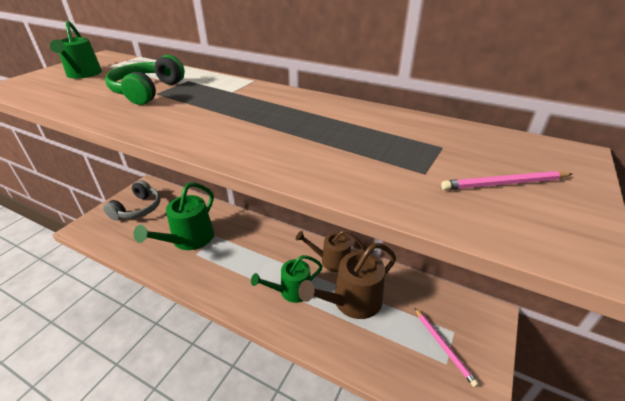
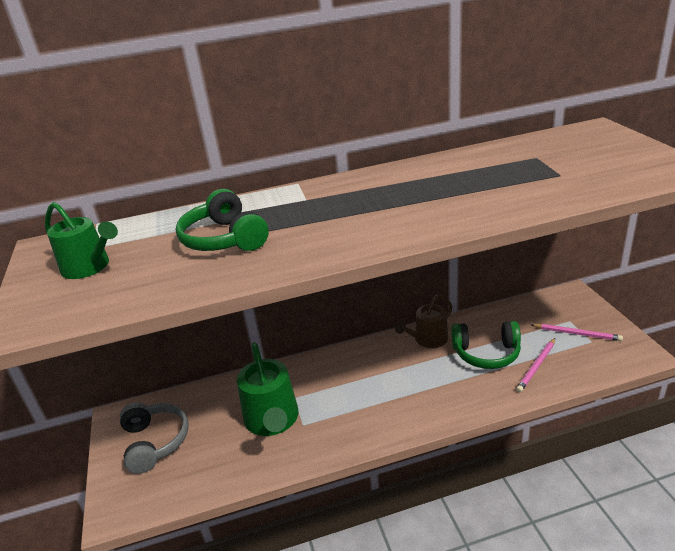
camera: 40 degrees left, 5 degrees down
(291, 291) = (434, 382): green watering can -> none
(352, 301) = (486, 353): brown watering can -> green headphones
(504, 184) = (603, 159): pink pencil -> pink pencil (536, 366)

